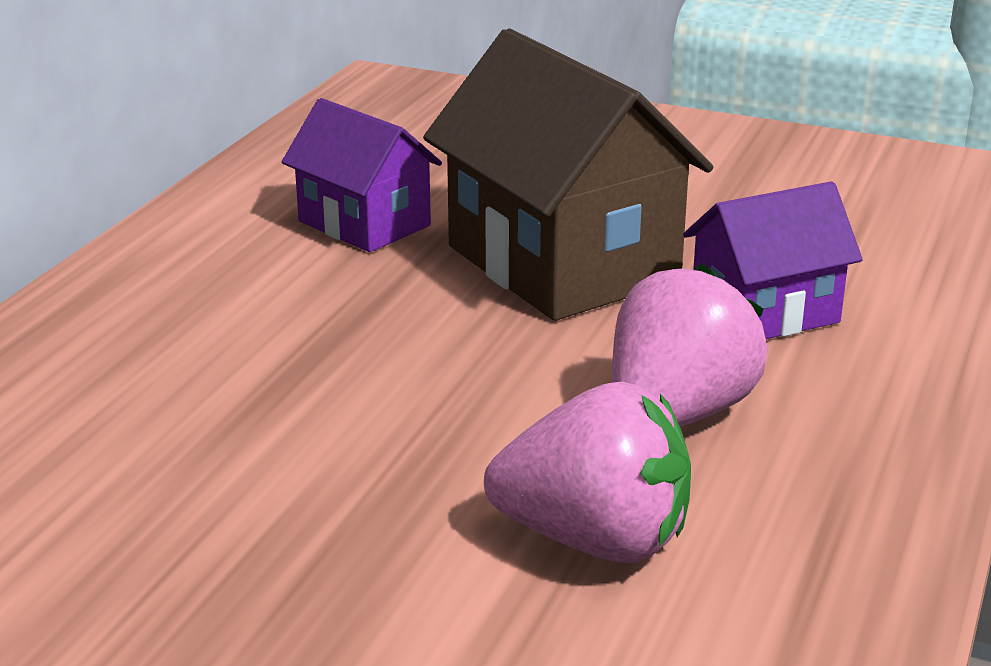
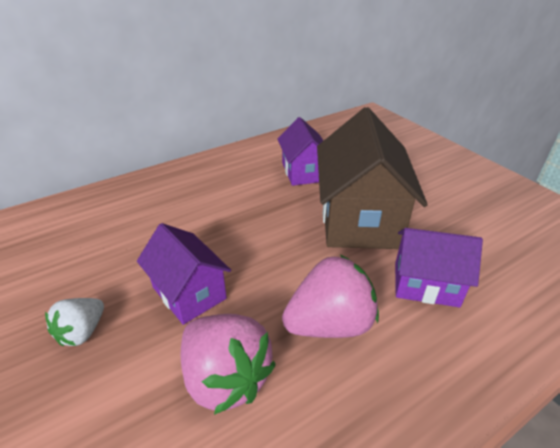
camera: 35 degrees right, 10 degrees up
(251, 603) = (82, 332): none -> white strawberry
(384, 473) = (189, 293): none -> purple house

